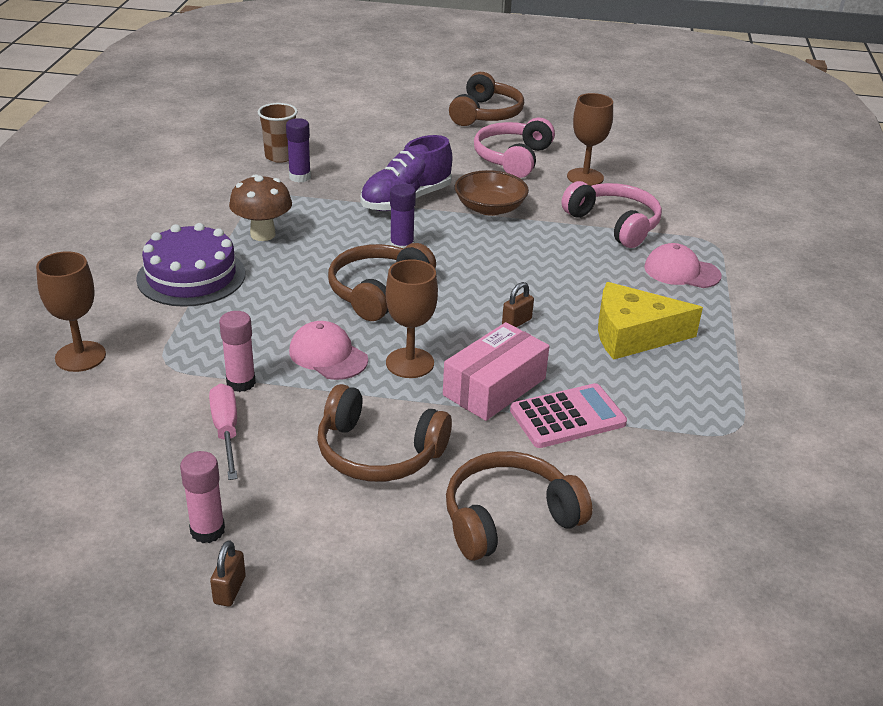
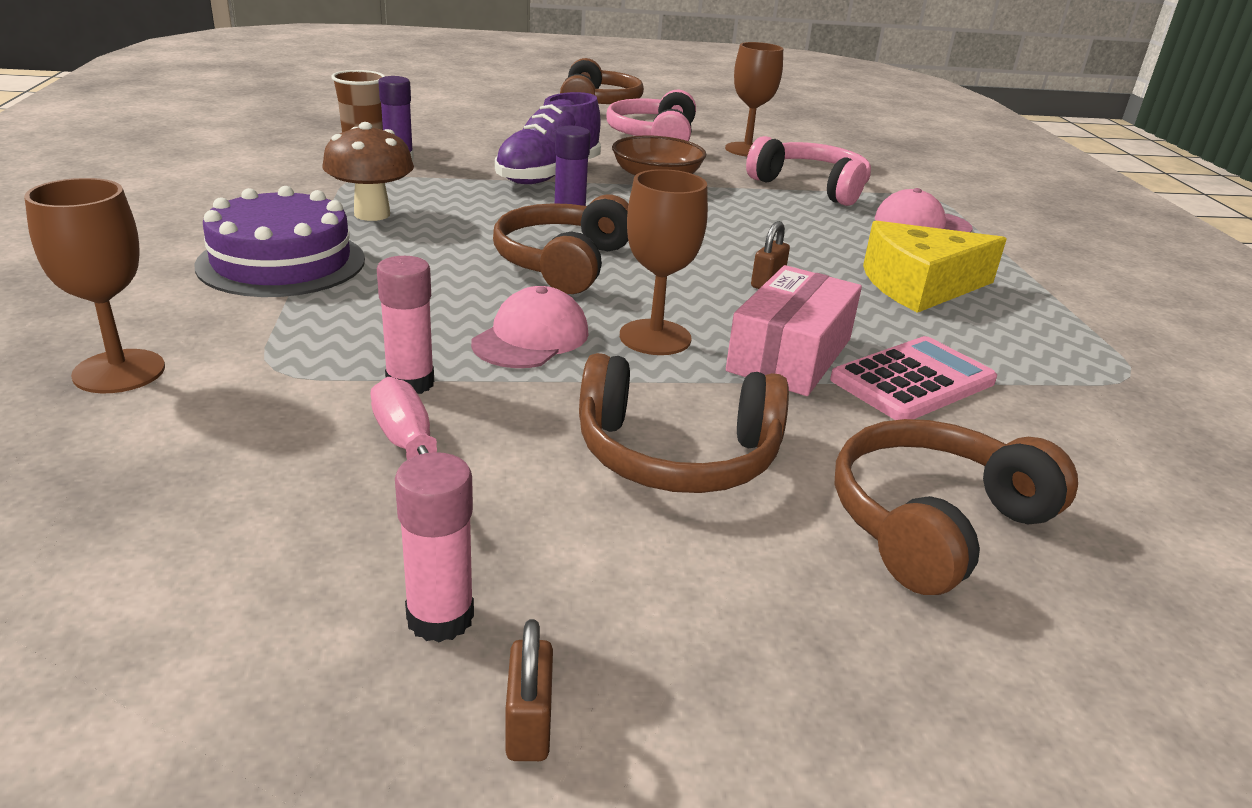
camera: 15 degrees left, 5 degrees down
(328, 355) = (531, 338): pink cap -> pink cap turned 90 degrees clockwise

